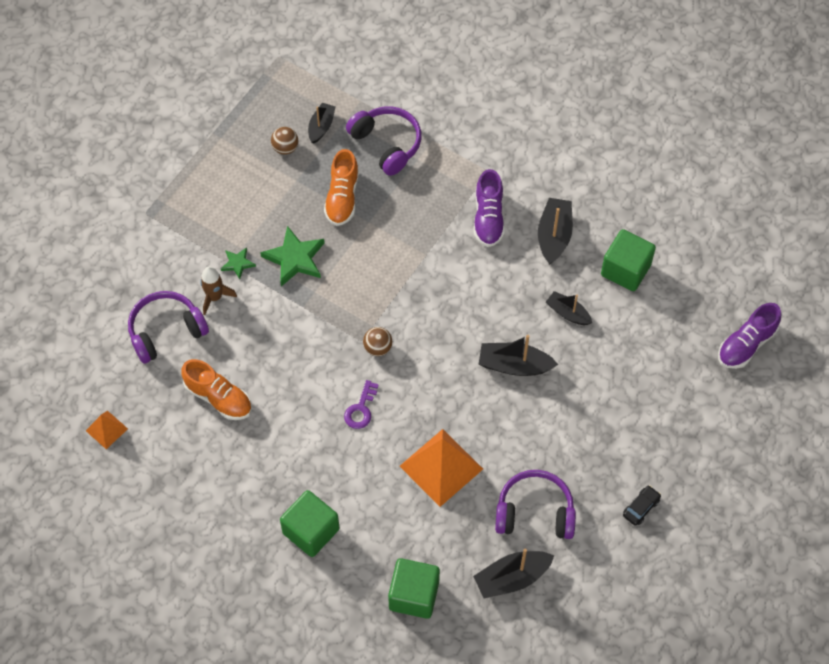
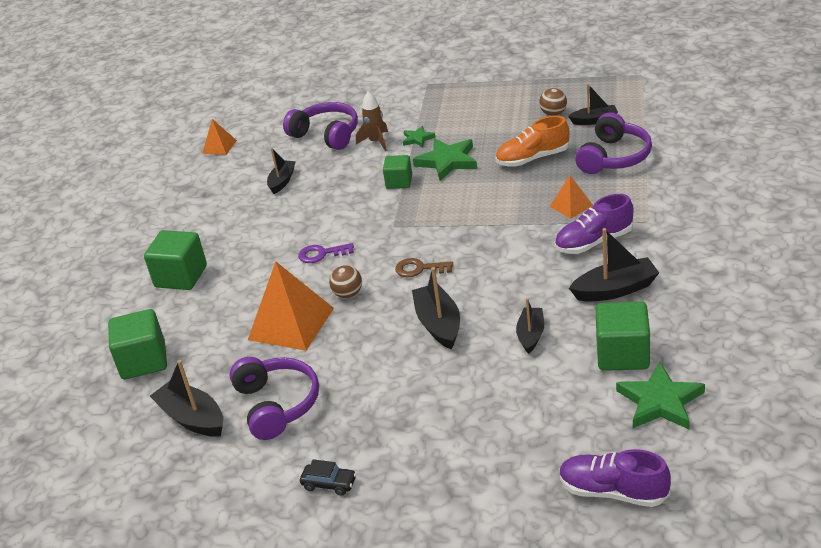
camera: 70 degrees right, 25 degrees down
(218, 398) = (282, 181): orange shoe -> black boat
(297, 308) = (399, 182): none -> green cube
(378, 348) = (393, 238): brown ball -> brown ball (348, 294)
(430, 207) = (571, 205): none -> orange pyramid
(435, 347) = (419, 269): none -> brown key
(684, 275) = (660, 402): none -> green star

